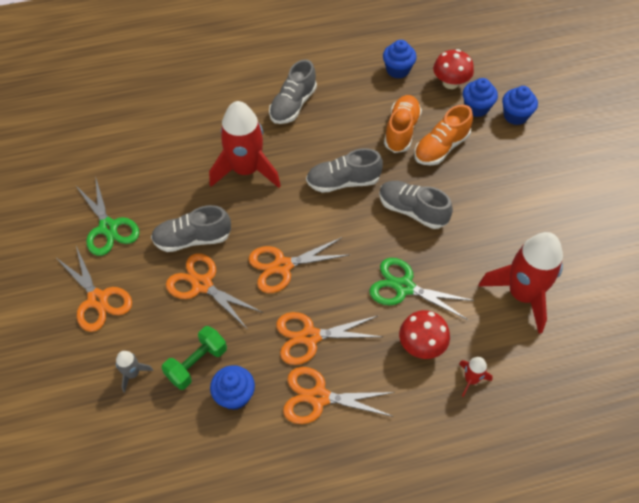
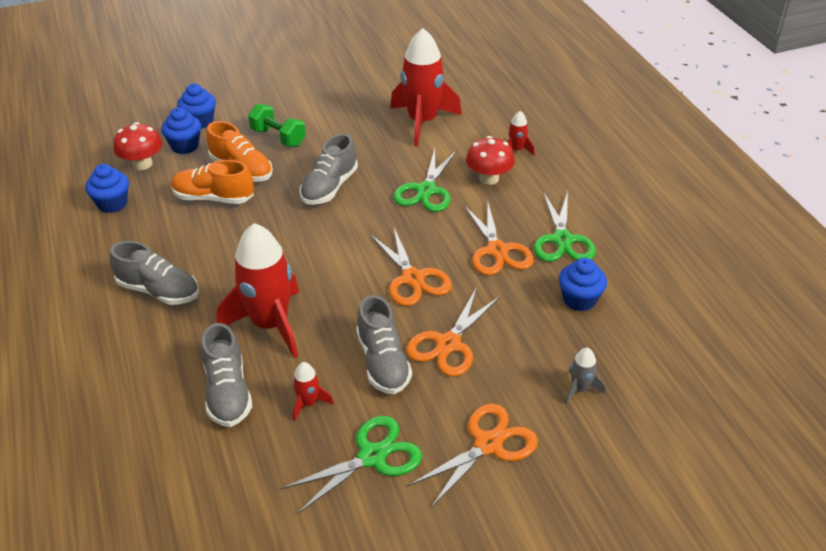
camera: 95 degrees left, 15 degrees down
(164, 193) = (308, 403): none -> red rocket
(197, 364) = (551, 334): green dumbbell -> green dumbbell (278, 137)
(319, 397) = (562, 240): orange scissors -> green scissors
(343, 182) = (290, 239): grey shoe -> grey shoe (227, 392)

